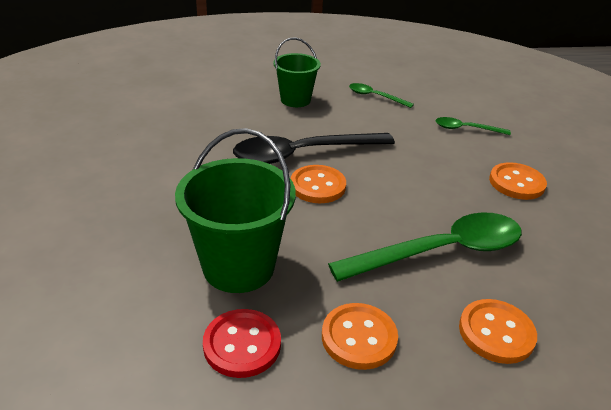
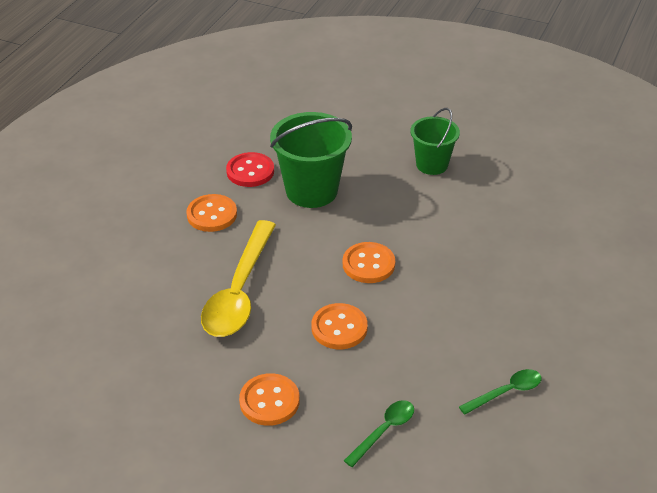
camera: 125 degrees right, 5 degrees up
(295, 100) = (535, 318): green bucket -> green bucket (432, 164)
(303, 154) = (423, 277): black spoon -> none
(441, 251) = (239, 291): green spoon -> yellow spoon
(496, 333) = (157, 273): orange button -> orange button (339, 328)

